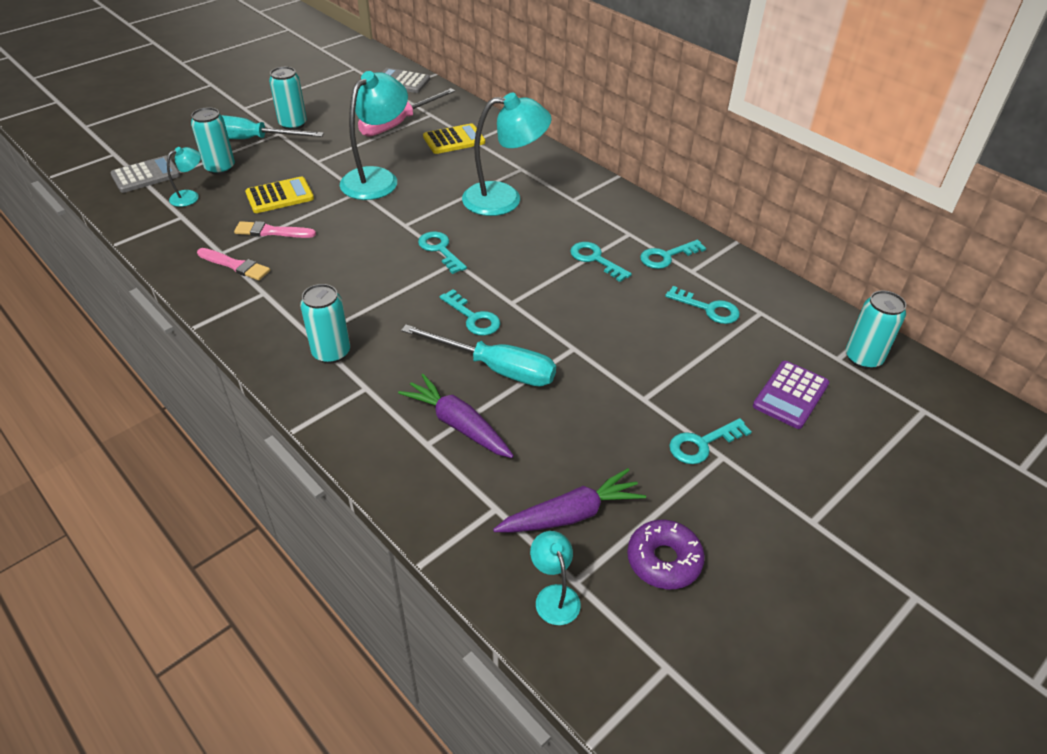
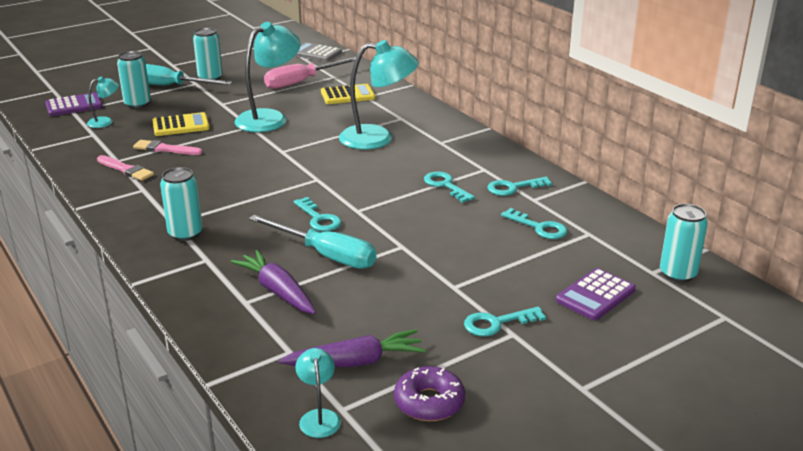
camera: 10 degrees right, 15 degrees down
(146, 175) = (74, 105): grey calculator -> purple calculator
(440, 250) = (306, 170): turquoise key -> none

